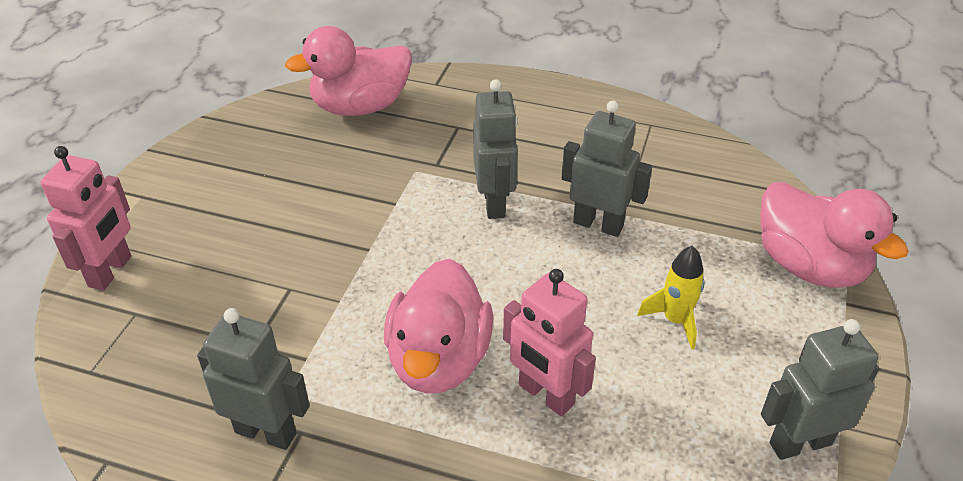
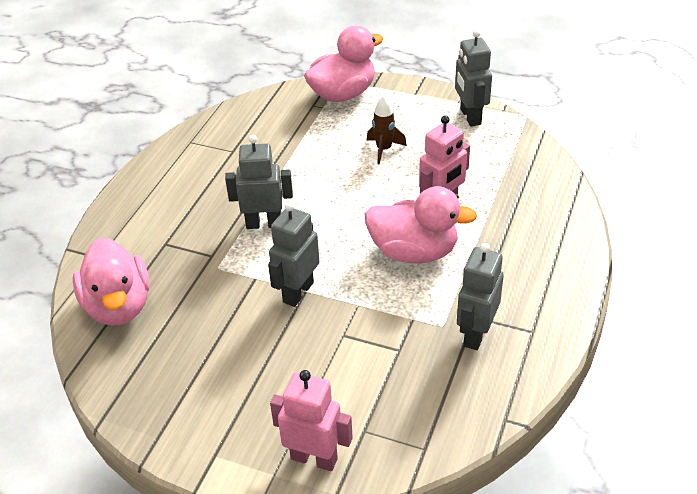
camera: 85 degrees left, 0 degrees up
(598, 224) = (294, 174): grey robot -> grey robot (298, 292)
(675, 320) = (384, 149): yellow rocket -> brown rocket

